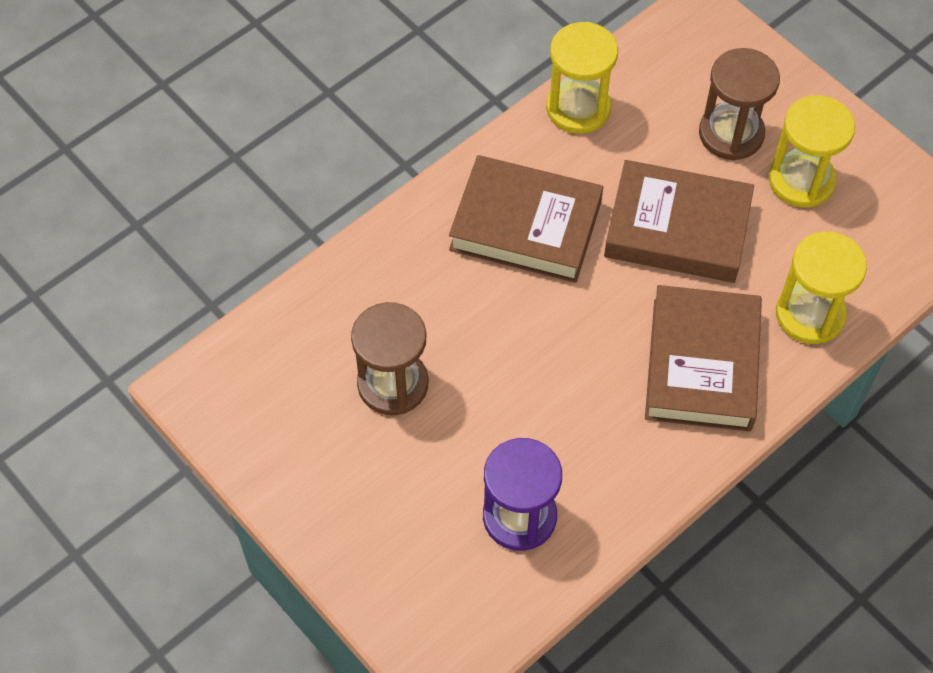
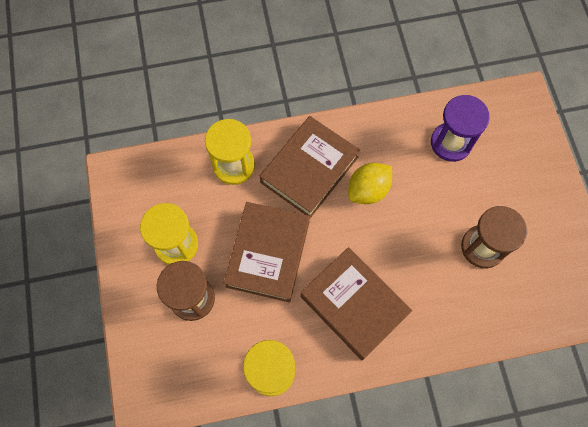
camera: 150 degrees left, 10 degrees up
(600, 379) = (368, 190): none -> yellow lemon
(677, 228) = (268, 254): brown book -> brown book turned 60 degrees clockwise

